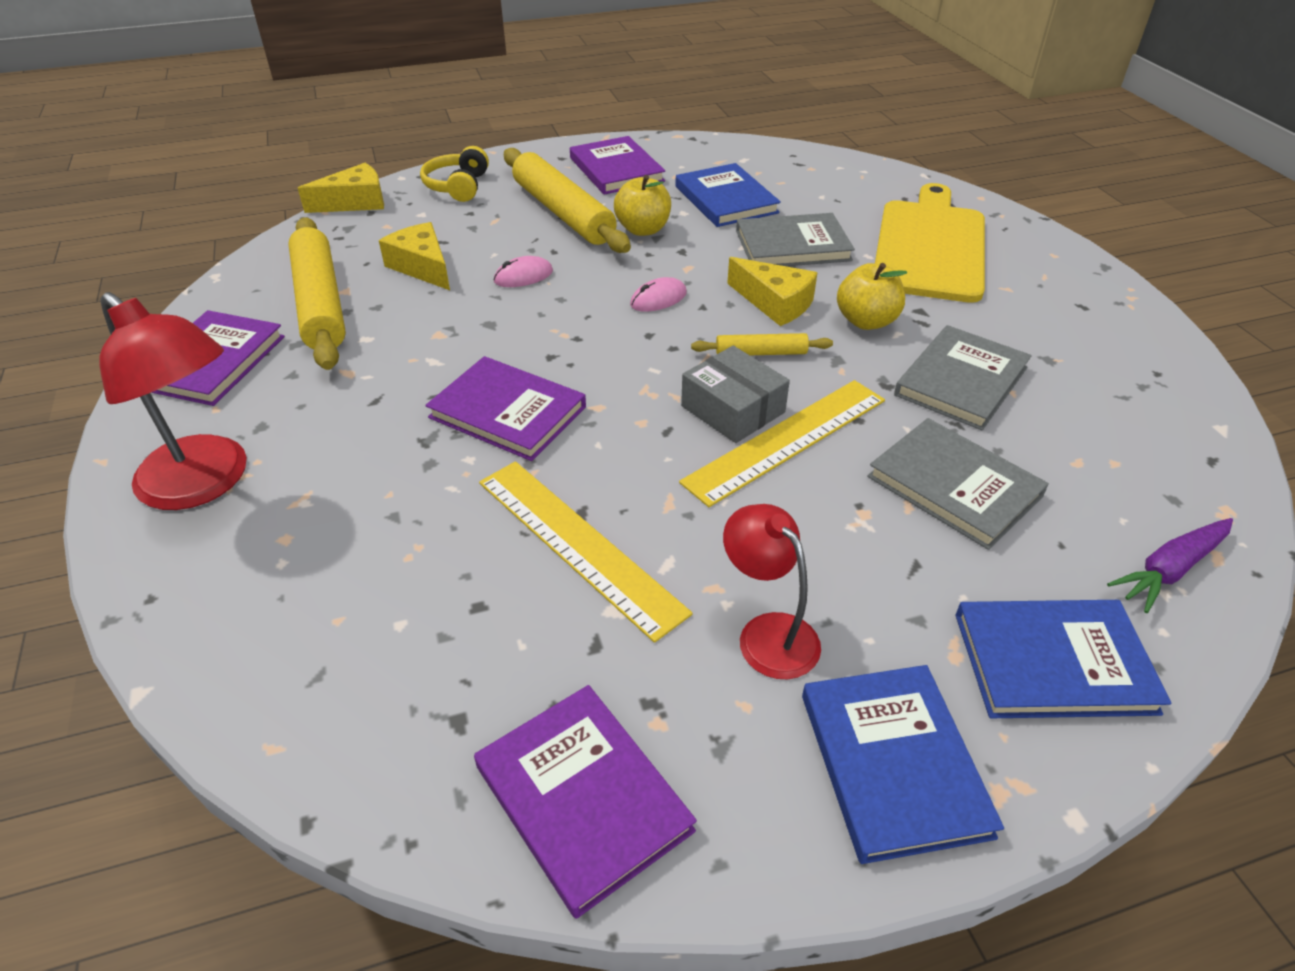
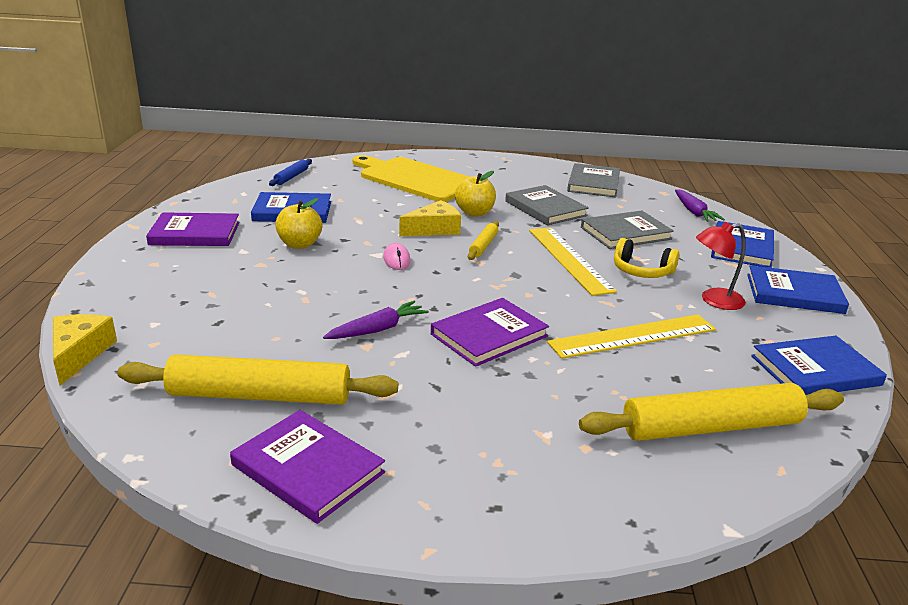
camera: 70 degrees left, 15 degrees down
(205, 484) = (499, 484): red lamp -> none
(422, 267) = (252, 337): yellow cheese -> none
(458, 186) = (125, 299): yellow headphones -> yellow headphones (641, 271)
(477, 332) = (377, 329): none -> purple carrot
(523, 276) = (316, 298): pink mouse -> none
(563, 213) = (237, 265): yellow rolling pin -> yellow rolling pin (711, 427)
(583, 798) = (815, 370): purple book -> blue book
(733, 409) = (533, 266): grey box -> none
(792, 245) = (375, 209): grey book -> grey book (593, 183)
(824, 169) = (291, 177): none -> blue rolling pin

